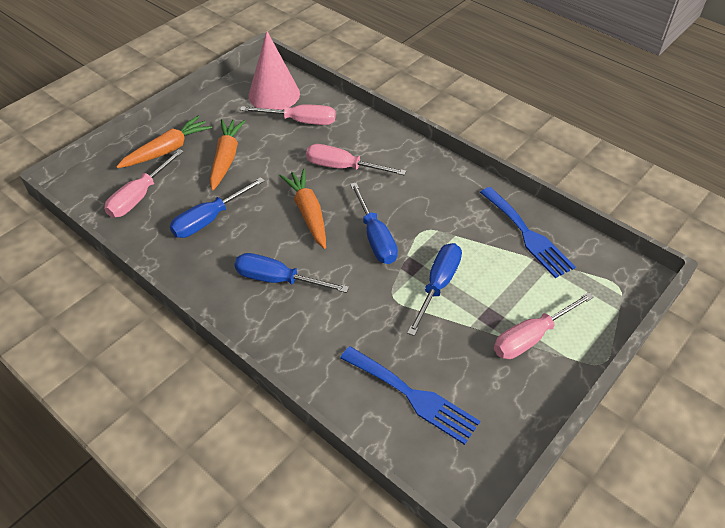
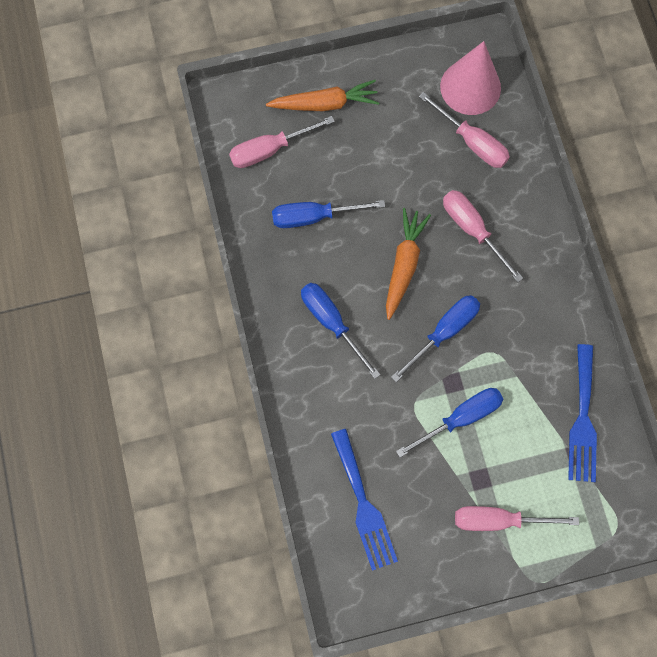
camera: 35 degrees right, 25 degrees up
(226, 158) = (372, 149): orange carrot -> none
(375, 237) = (444, 332): blue screwdriver -> blue screwdriver turned 150 degrees counterclockwise

